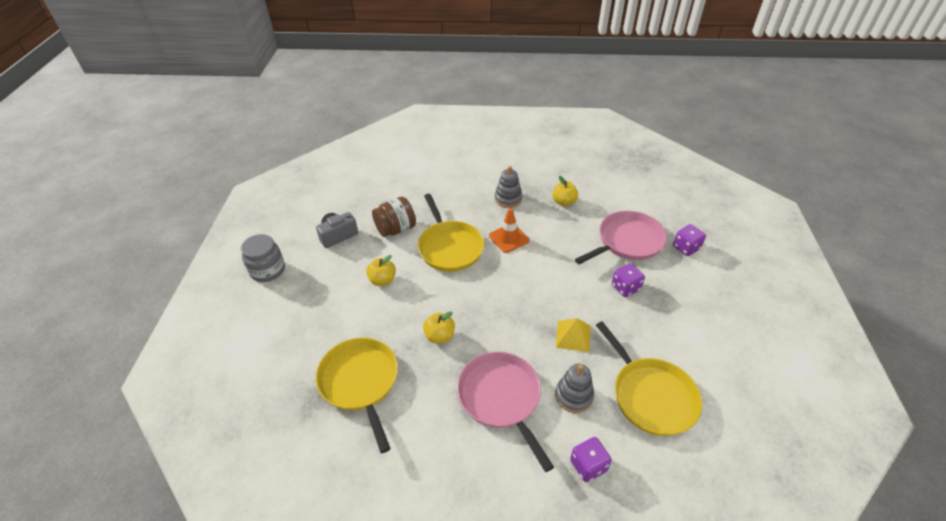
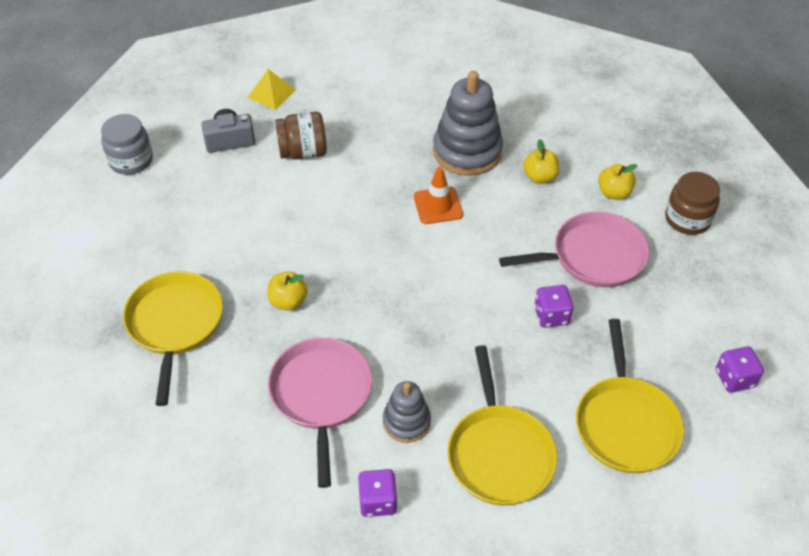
camera: 20 degrees right, 5 degrees up
(382, 280) = (255, 213): yellow apple -> yellow apple (614, 193)
(449, 247) = (357, 195): yellow pan -> yellow pan (625, 424)
(508, 199) = (467, 151): grey stacking toy -> grey stacking toy, size x1.79
(573, 336) = (447, 353): yellow pyramid -> yellow pyramid (271, 93)
(668, 202) = (687, 219): none -> brown jar
(686, 248) = (669, 289): purple dice -> purple dice (734, 378)

